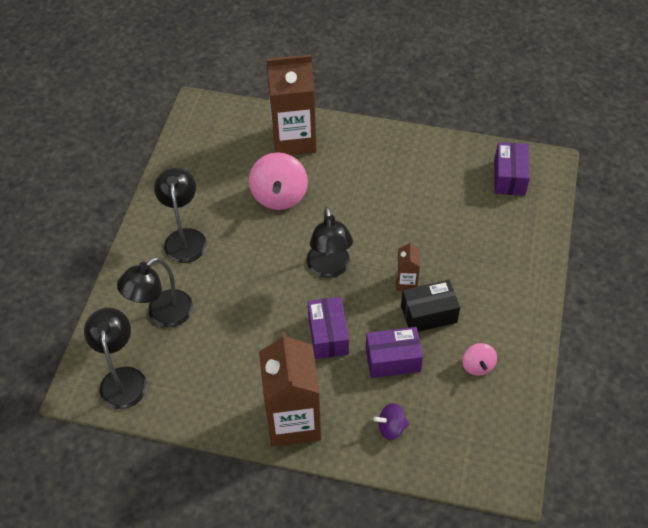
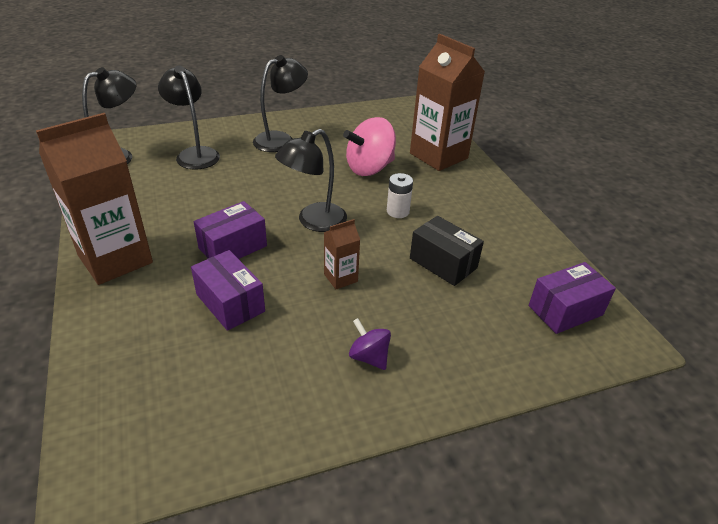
camera: 55 degrees right, 15 degrees down
(162, 315) = (195, 154): black lamp -> black lamp turned 45 degrees clockwise
(351, 208) = (398, 211): none -> white battery
(391, 427) = (136, 333): purple spinning top -> purple spinning top (369, 357)
(428, 314) = (311, 310): black box -> black box (443, 263)
(477, 366) = (266, 380): pink spinning top -> none

